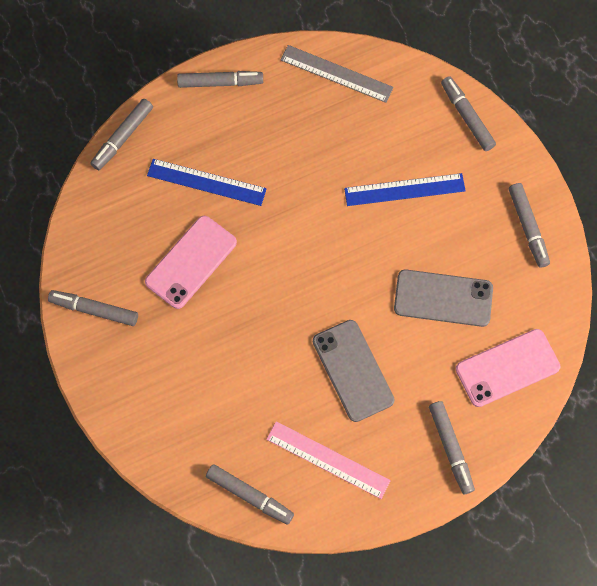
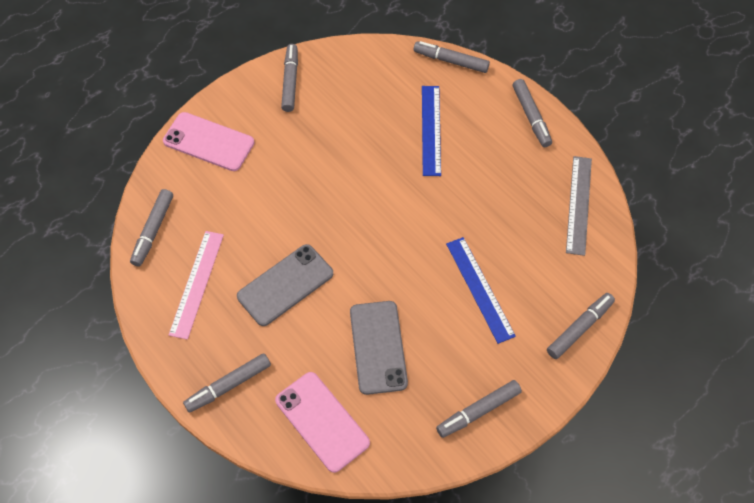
camera: 75 degrees right, 10 degrees down
(191, 262) = (352, 137): pink phone -> pink phone (209, 142)

